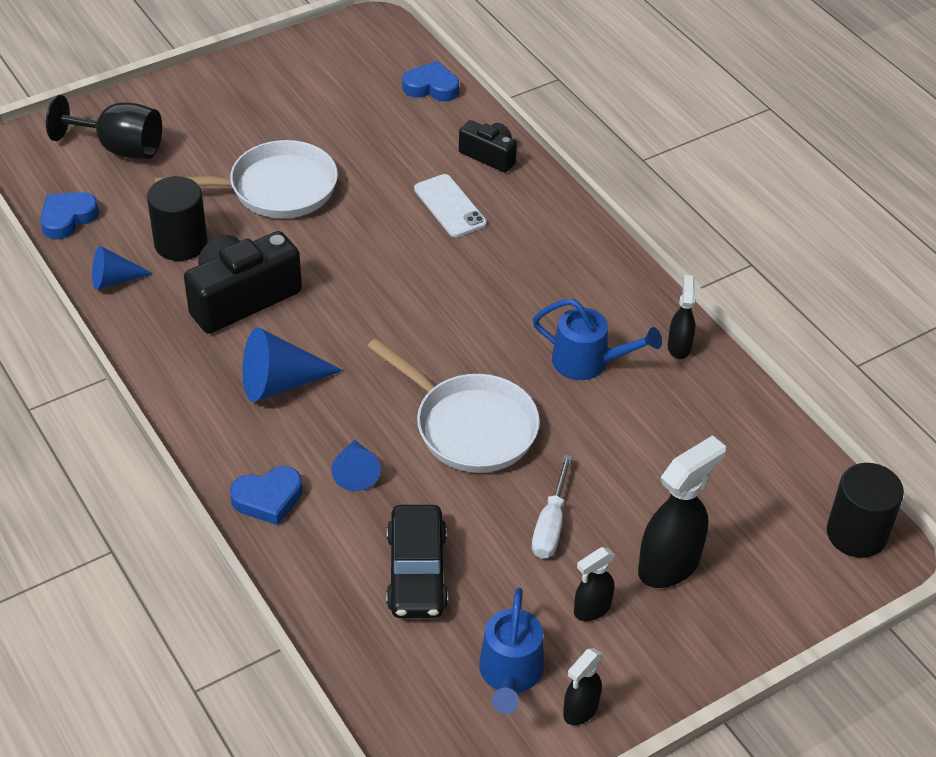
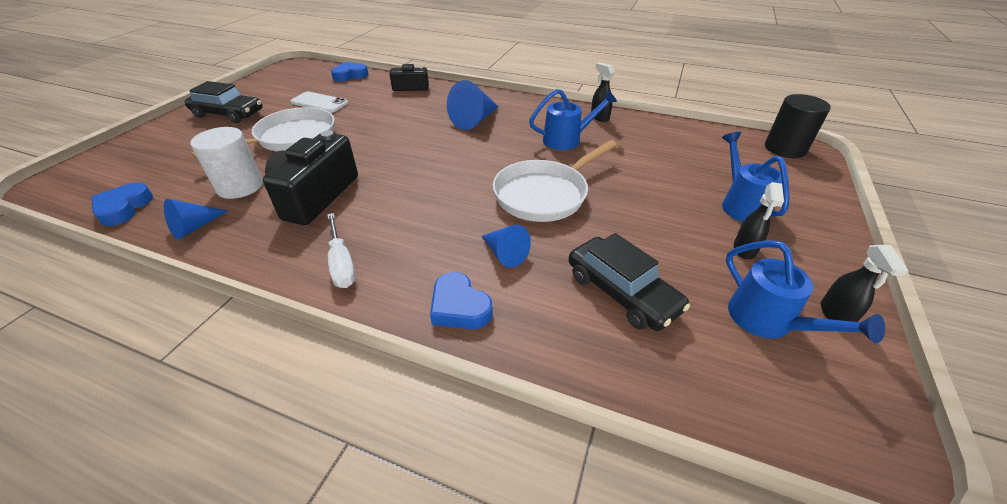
camera: 35 degrees left, 5 degrees down
(120, 148) = (149, 158): black goblet -> none
(181, 243) = (240, 186): black cylinder -> white cylinder
(235, 104) = (228, 114): none -> black car
(268, 499) = (459, 307): blue heart -> blue heart turned 105 degrees clockwise
(280, 383) = (392, 229): blue cone -> blue cone (475, 120)
(449, 206) = (412, 110): white phone -> white phone (319, 103)
(469, 426) = (544, 194): white pan -> white pan turned 135 degrees clockwise
(550, 525) = (657, 218): white screwdriver -> white screwdriver (342, 263)
(669, 565) = (741, 204): black spray bottle -> blue watering can

